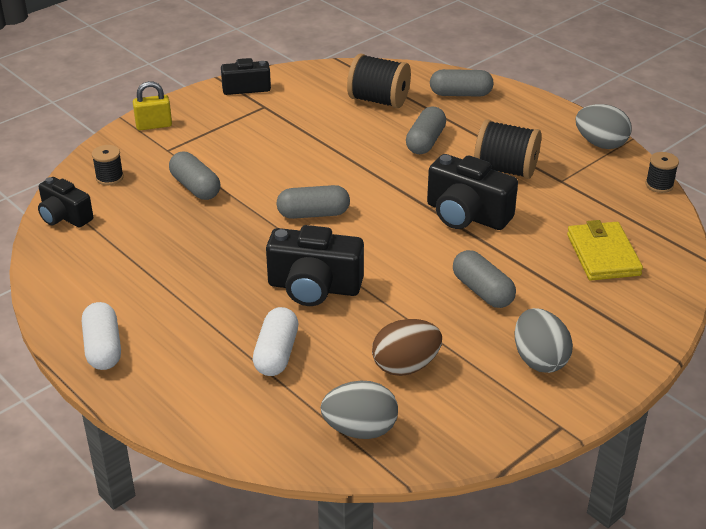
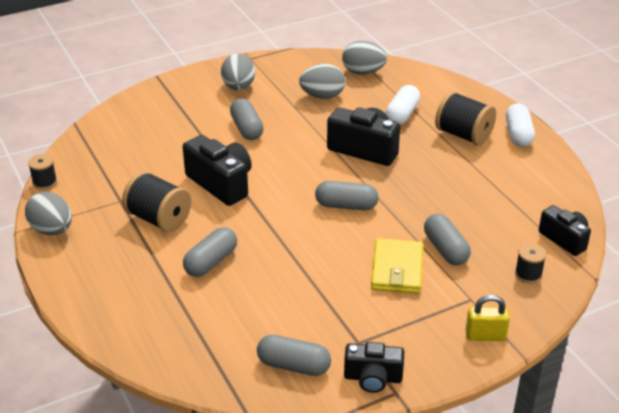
camera: 165 degrees left, 0 degrees up
(378, 100) = (229, 326): black spool -> black spool (463, 135)
(405, 366) = (322, 96): brown egg -> grey egg
(460, 94) = (135, 319): grey capsule -> grey capsule (293, 366)
(603, 255) = (143, 138): yellow wallet -> yellow wallet (397, 269)

